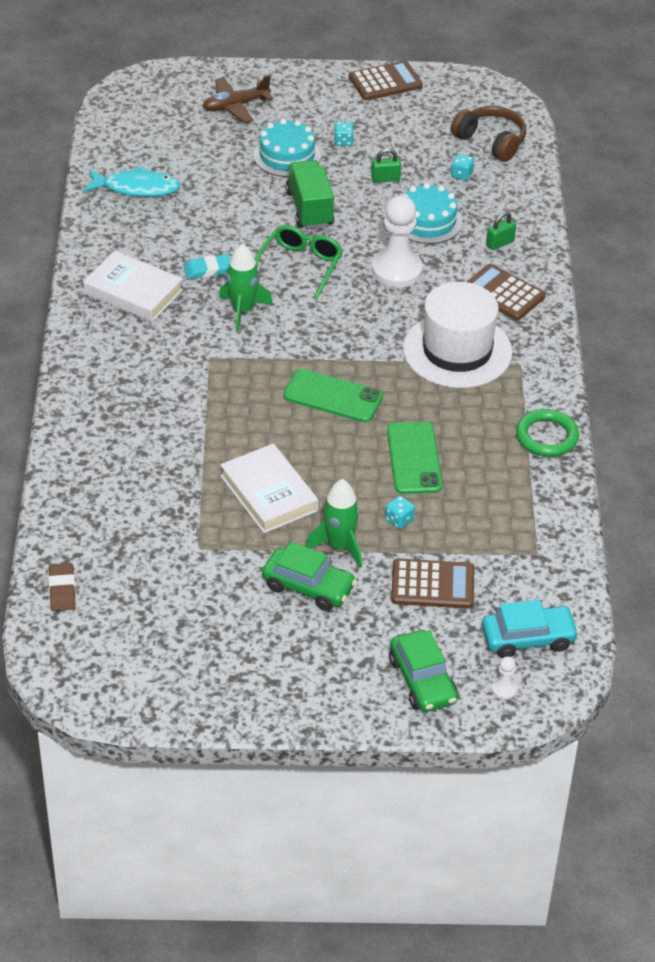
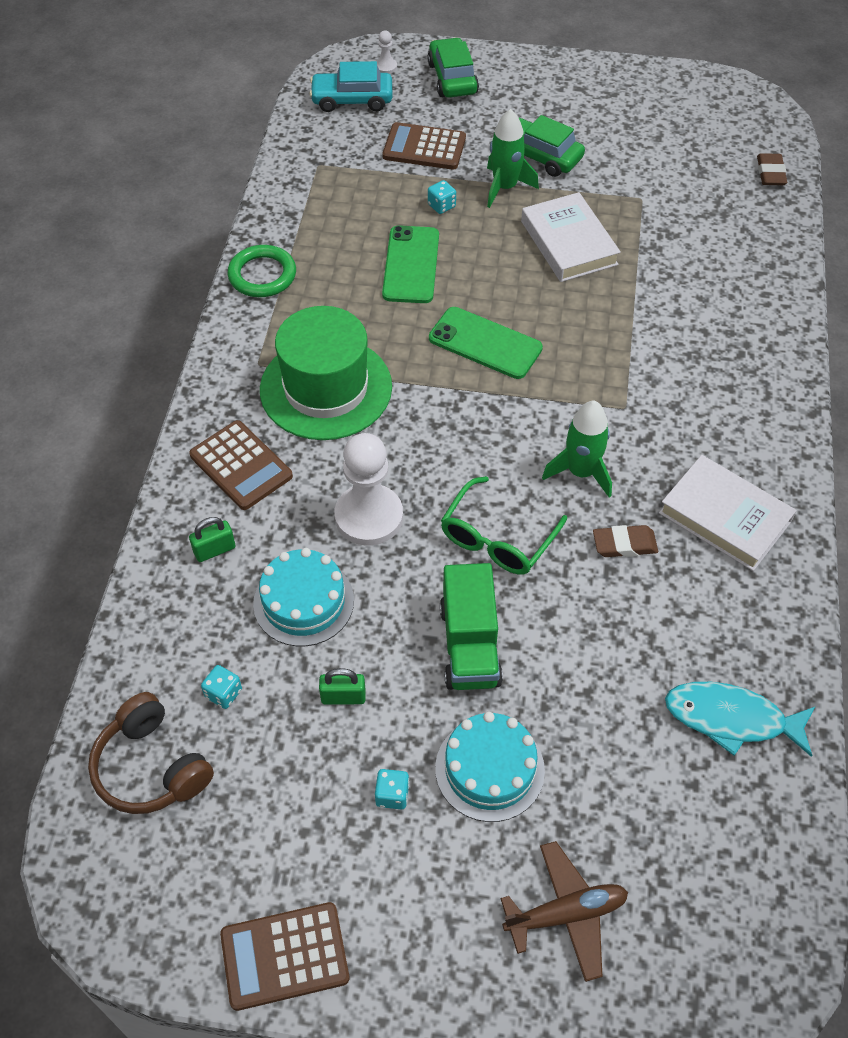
camera: 170 degrees left, 10 degrees up
(208, 270) = (624, 544): turquoise eraser -> brown eraser
(457, 351) = (326, 388): white hat -> green hat

